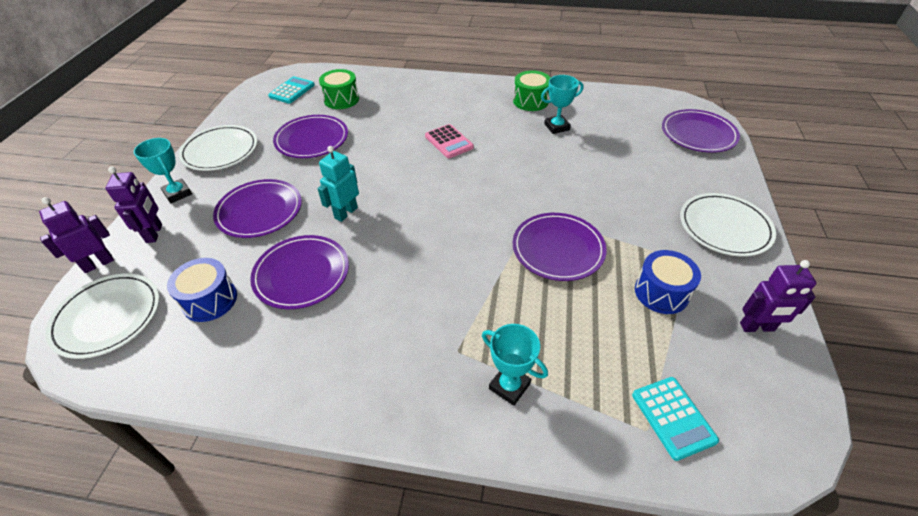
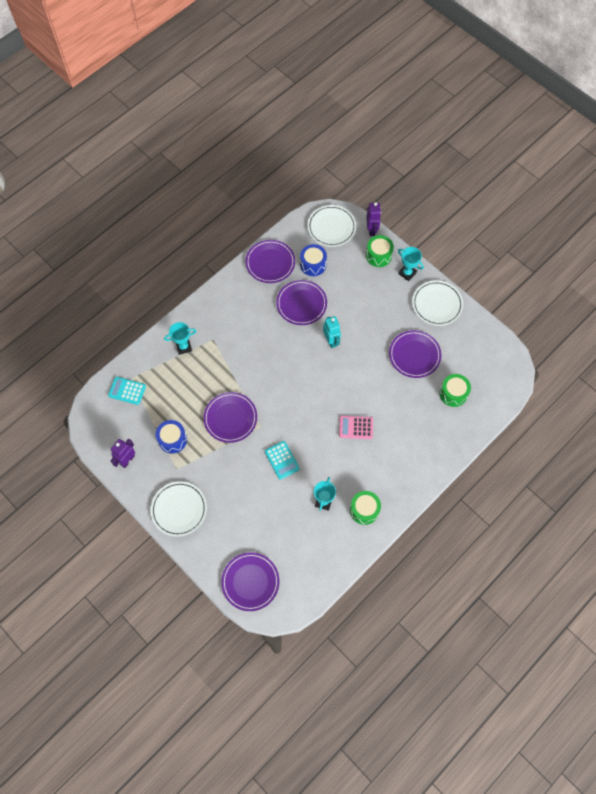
camera: 125 degrees right, 20 degrees up
(155, 233) = (378, 255): purple robot -> green drum
(177, 193) = (407, 273): turquoise trophy -> turquoise trophy turned 45 degrees clockwise
(259, 211) = (362, 304): purple plate -> purple plate (270, 263)
(292, 91) = (487, 369): turquoise calculator -> turquoise calculator (282, 460)

